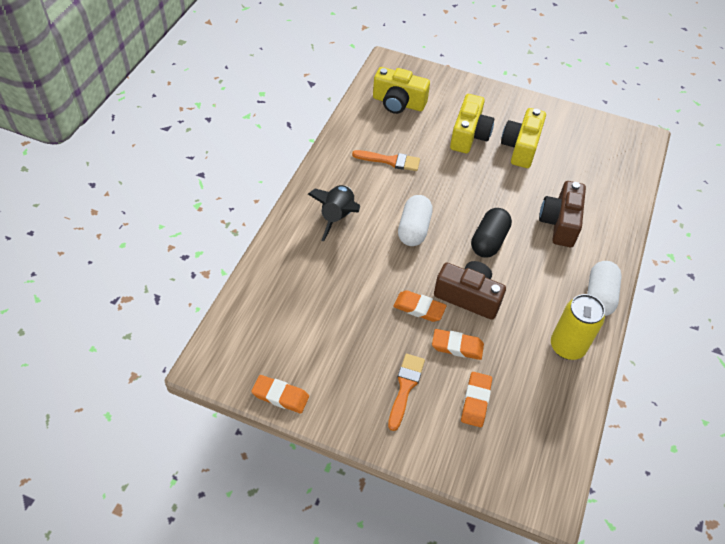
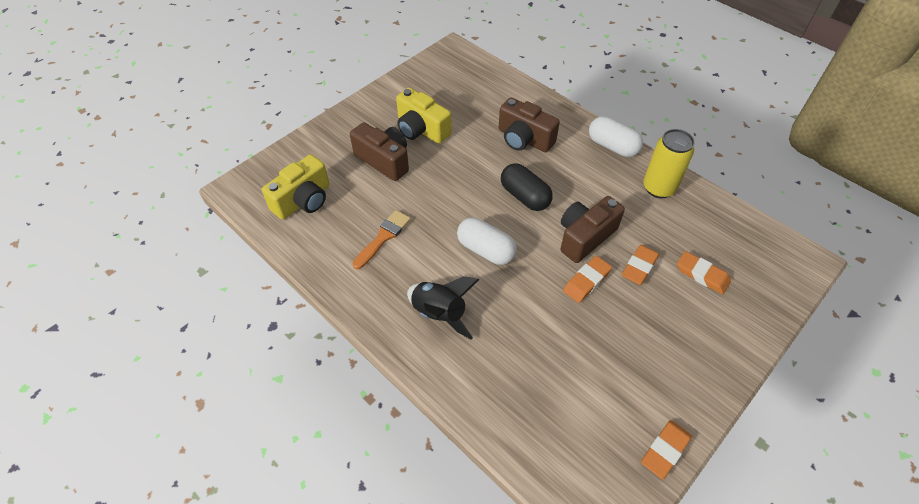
camera: 65 degrees left, 0 degrees up
(405, 387) = (677, 326): orange brush -> none
(469, 135) = (384, 160): yellow camera -> brown camera

